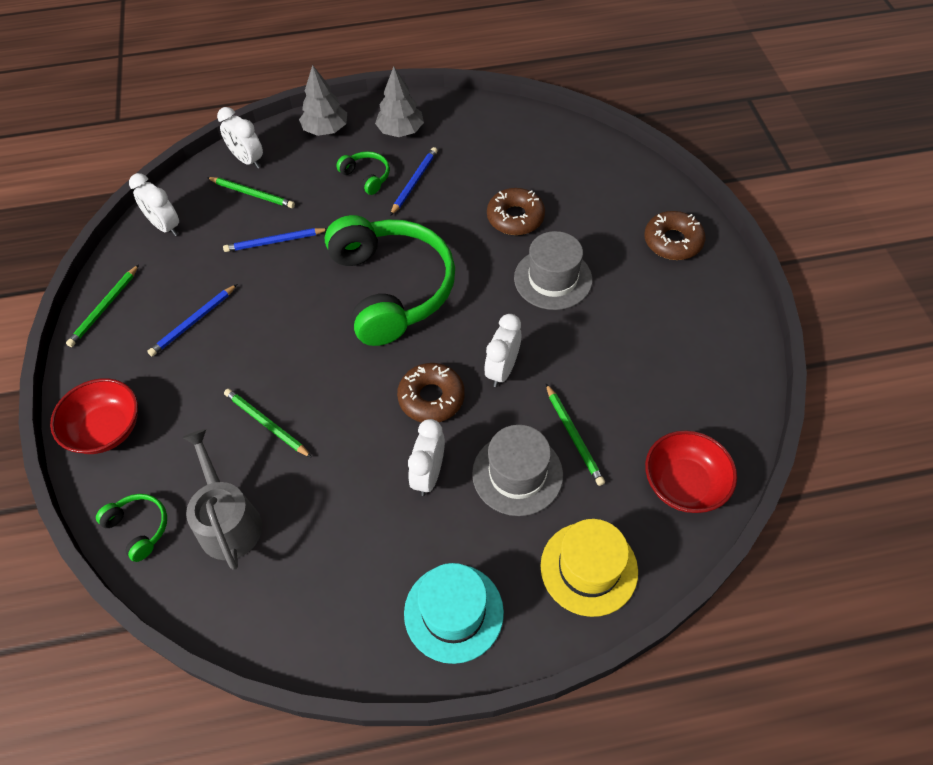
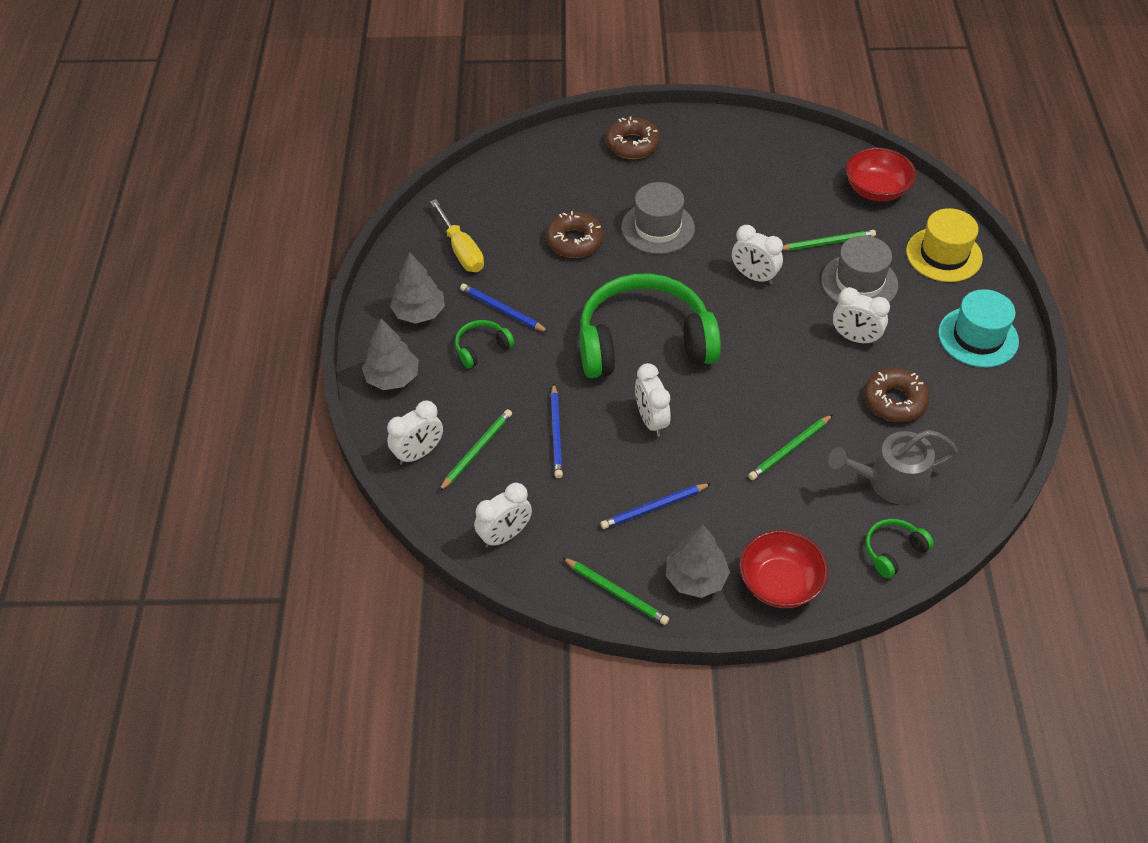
camera: 80 degrees left, 5 degrees down
(115, 362) = (696, 578): none -> grey tree
(193, 322) = (654, 508): blue pencil -> blue pencil turned 105 degrees clockwise
(294, 307) = (651, 421): none -> white clock
(431, 398) = (777, 327): brown donut -> brown donut (894, 401)
(481, 143) = (462, 251): none -> yellow screwdriver

